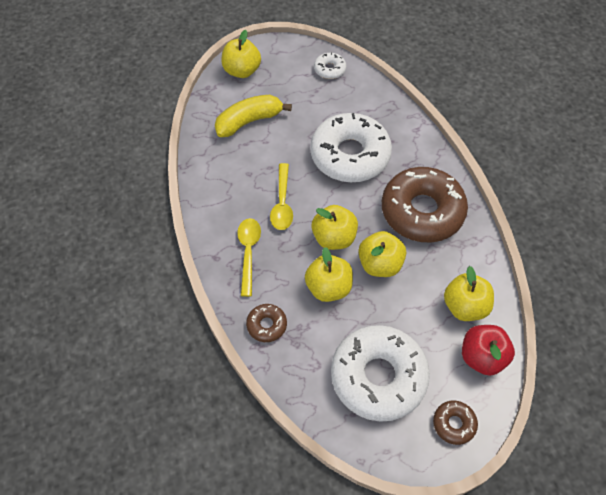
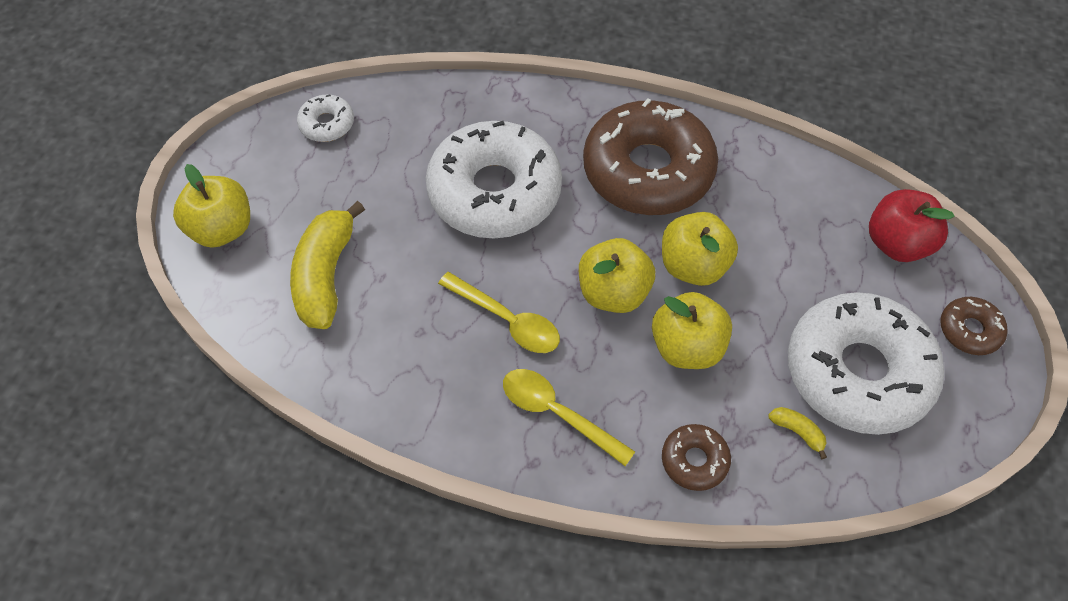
camera: 55 degrees left, 0 degrees up
(318, 365) = (797, 432): none -> yellow banana
(465, 306) = (817, 216): yellow apple -> none

